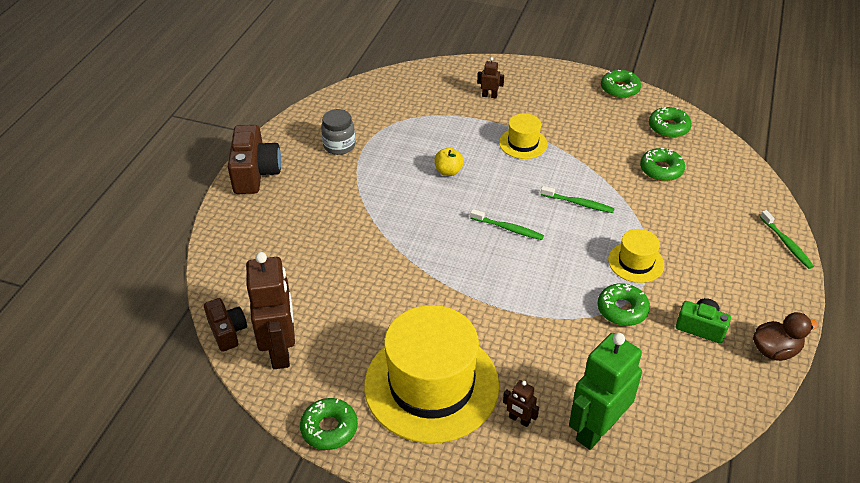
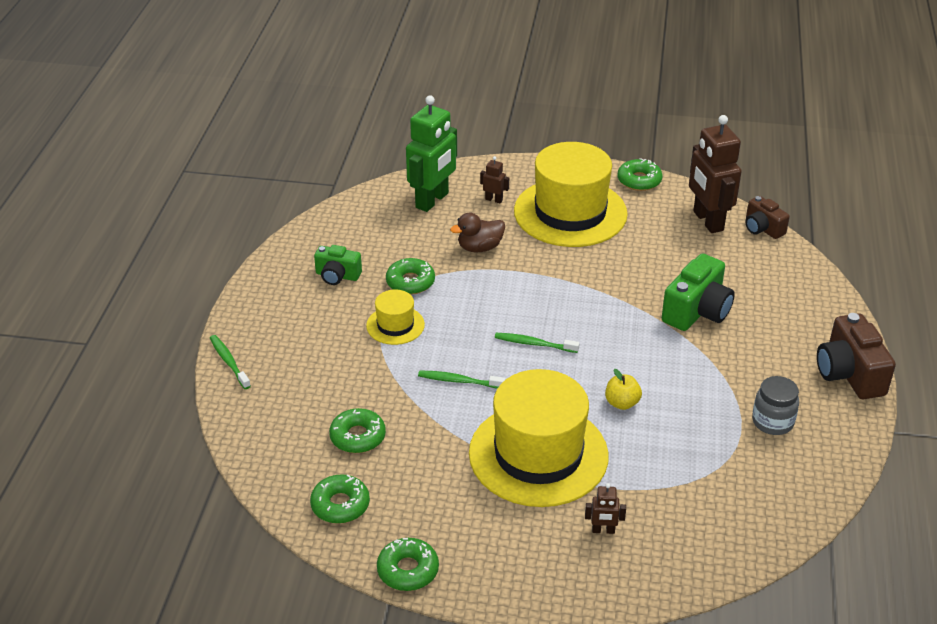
camera: 170 degrees right, 5 degrees down
(349, 242) = (697, 311): none -> green camera
(523, 143) = (538, 454): yellow hat -> yellow hat, size x2.15
(775, 350) = (273, 265): brown duck -> brown duck (479, 248)

